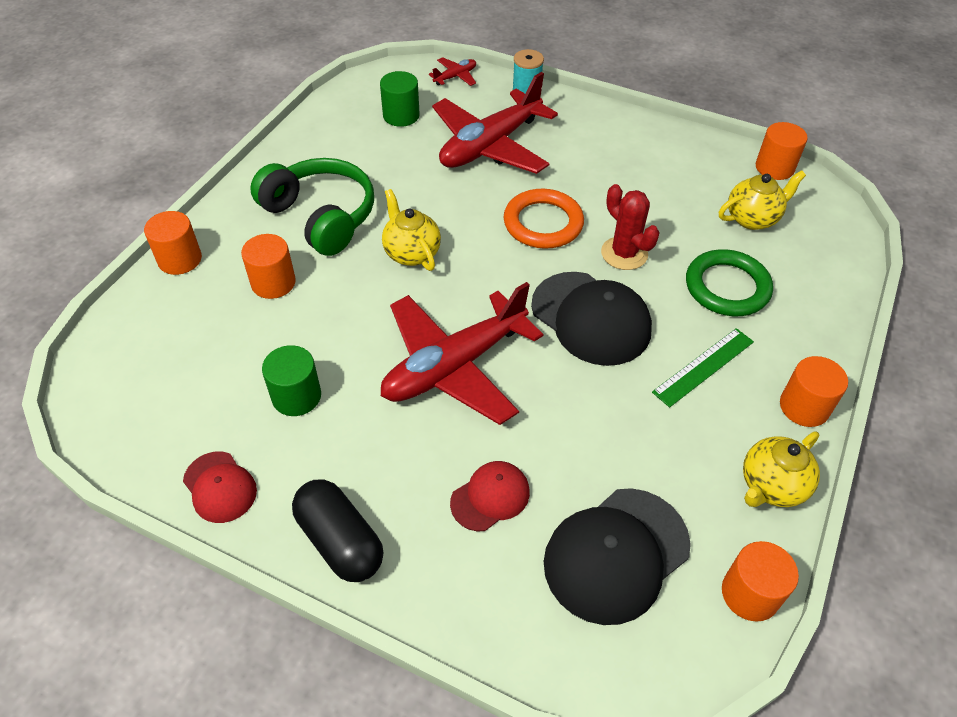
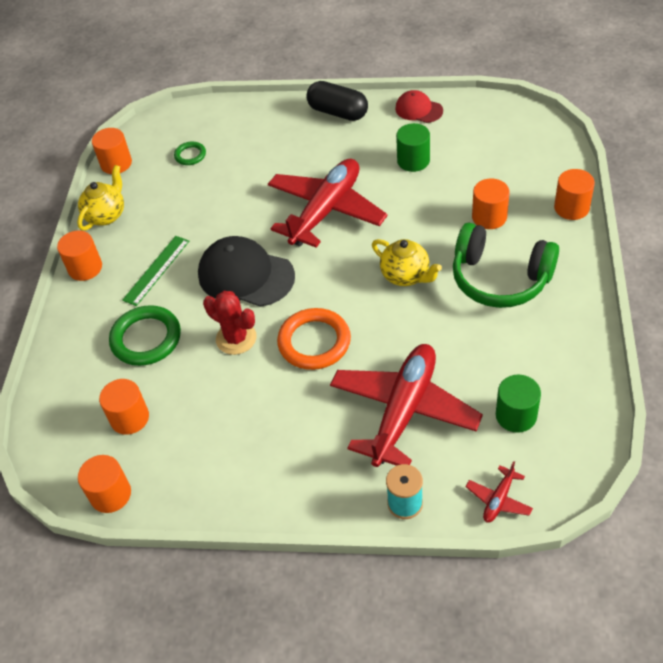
camera: 165 degrees right, 0 degrees up
(490, 497) = (268, 155): red cap -> none
(616, 554) = (190, 155): black cap -> green ring
(752, 218) = (129, 418): yellow teapot -> orange cylinder

